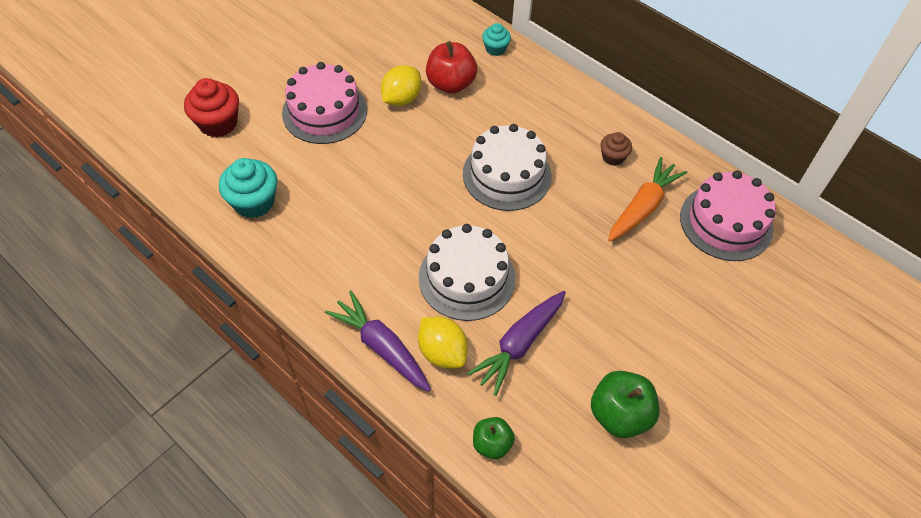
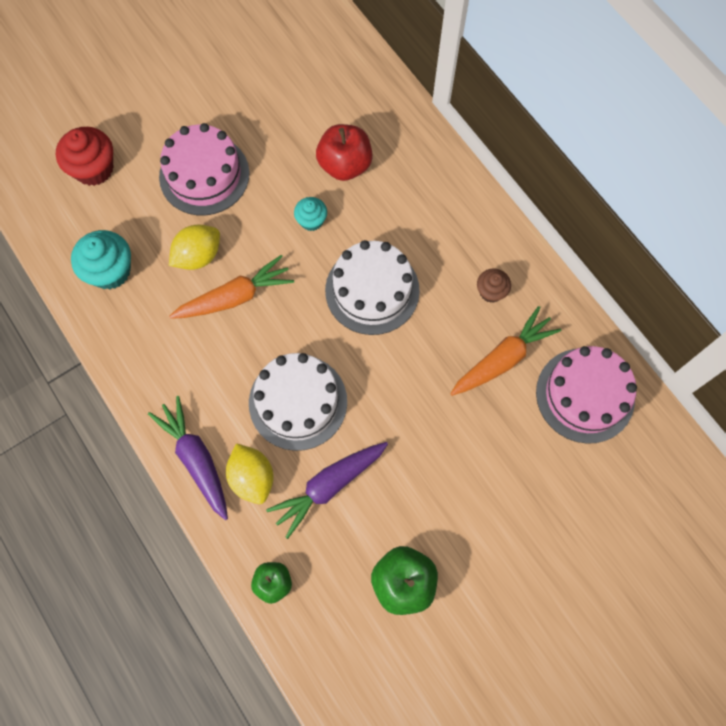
camera: 15 degrees right, 15 degrees up
(380, 202) = (234, 297): none -> orange carrot
(401, 99) = (288, 174): yellow lemon -> yellow lemon (198, 256)
(495, 49) = (406, 128): turquoise cupcake -> turquoise cupcake (311, 220)

